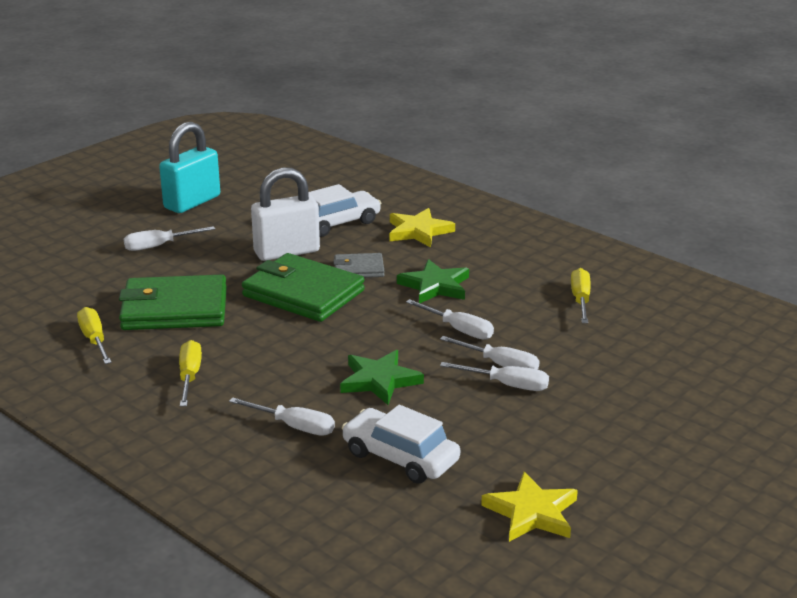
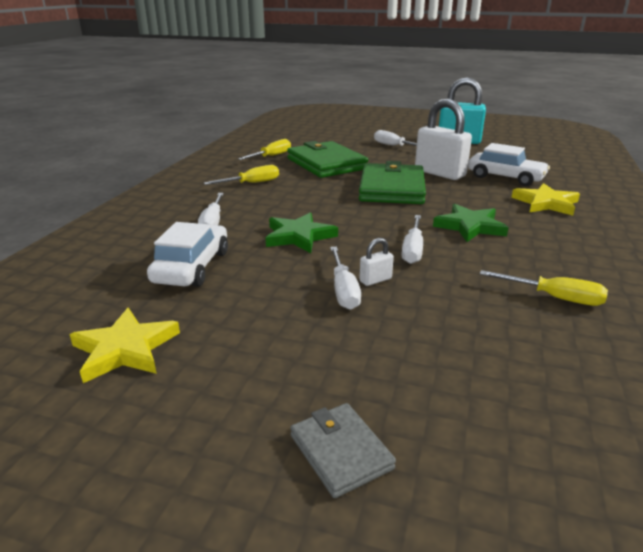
camera: 65 degrees right, 0 degrees up
(359, 269) = (452, 197): grey wallet -> grey wallet (340, 452)
(500, 365) = (375, 280): white screwdriver -> white padlock
(580, 300) = (554, 297): yellow screwdriver -> yellow screwdriver turned 45 degrees clockwise

